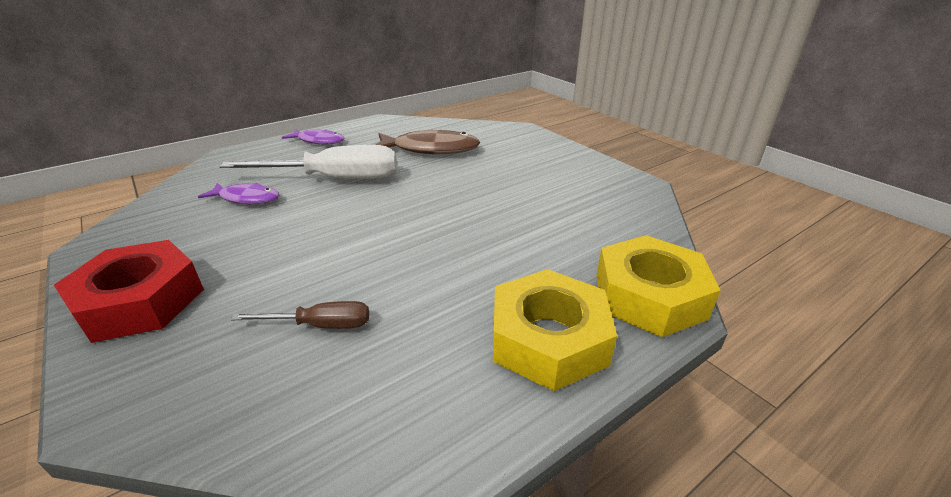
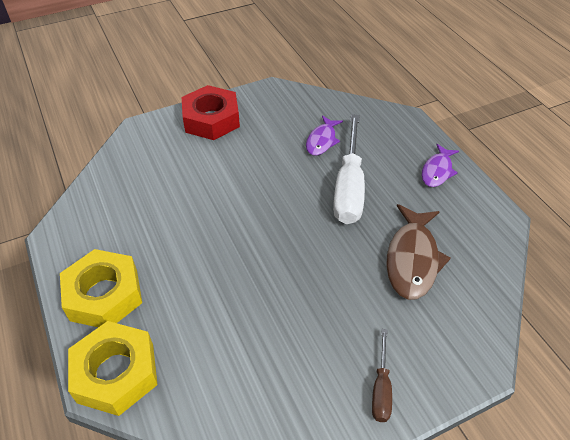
camera: 100 degrees right, 15 degrees up
(320, 325) = (162, 190): brown screwdriver -> brown screwdriver (381, 388)

